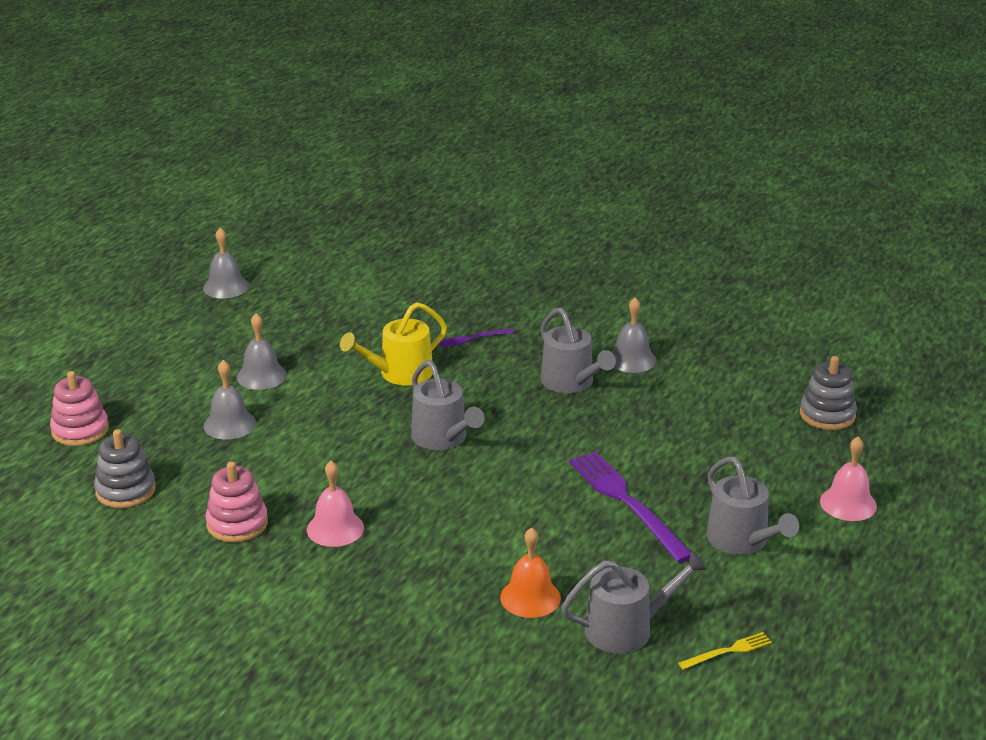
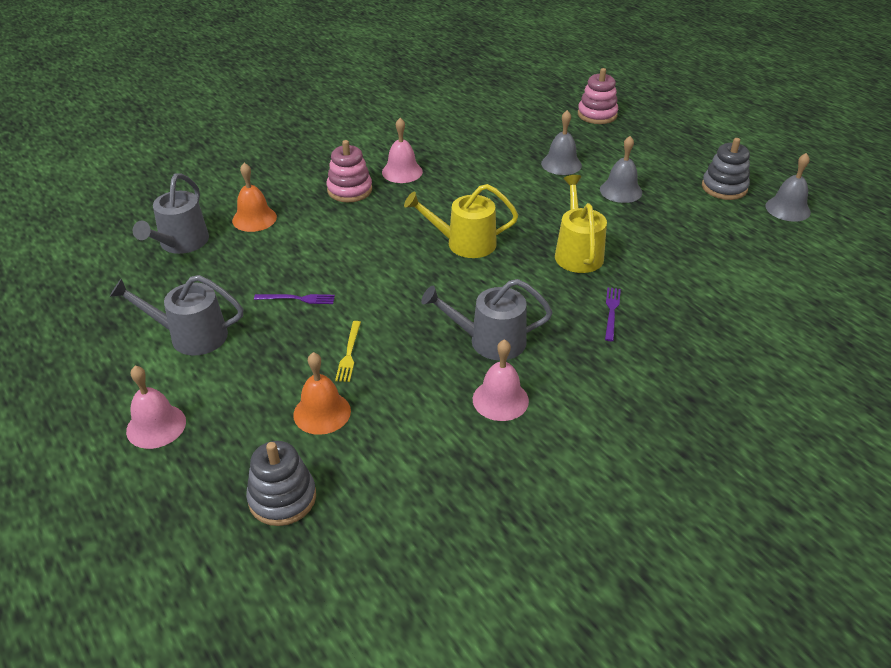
camera: 120 degrees right, 10 degrees up
(125, 490) = (513, 116): grey stacking toy -> grey stacking toy (724, 188)
(237, 524) = (442, 142): pink stacking toy -> pink stacking toy (349, 190)
(443, 438) = (465, 243): grey watering can -> yellow watering can
(627, 502) = (297, 299): purple fork -> purple fork, size x0.47
(631, 359) = (500, 399): grey bell -> pink bell
(728, 651) = (109, 274): yellow fork -> yellow fork (349, 353)
(737, 431) = (322, 412): none -> orange bell

